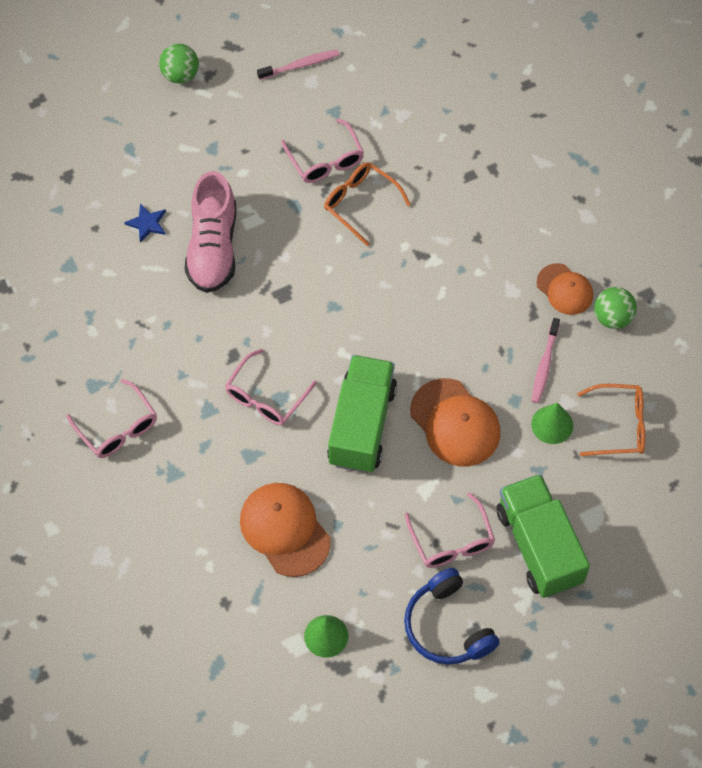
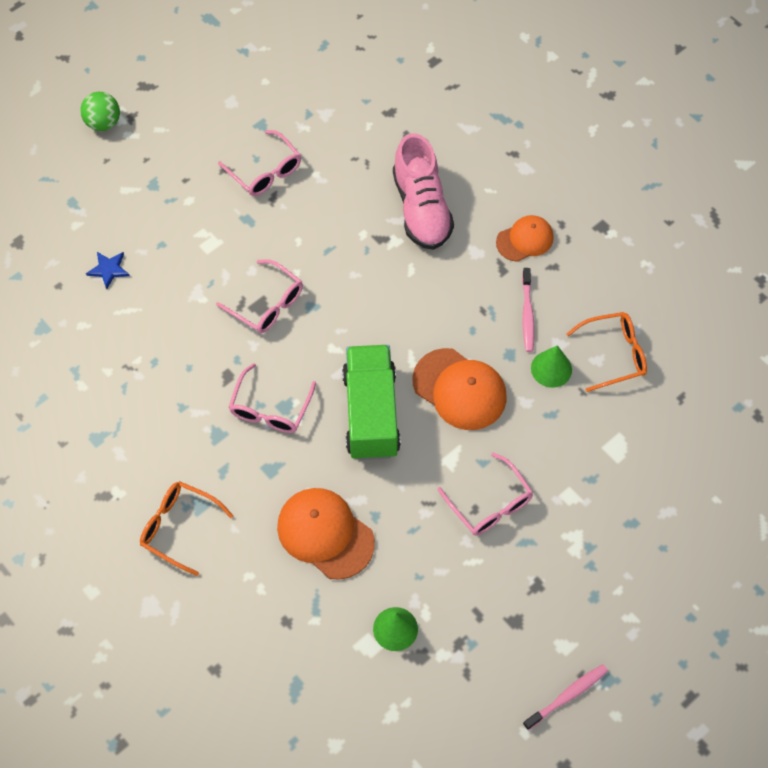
camera: 15 degrees left, 0 degrees up
(117, 427) = (131, 474): pink glasses -> pink glasses (266, 303)
(213, 247) = (179, 277): pink shoe -> pink shoe (421, 208)
(300, 65) = (216, 89): pink toothbrush -> pink toothbrush (567, 696)
(361, 204) = (310, 204): orange glasses -> orange glasses (180, 528)
(447, 626) = (510, 588): blue headphones -> none
(539, 546) = (574, 487): green truck -> none
(565, 289) = (525, 240): orange cap -> orange cap turned 60 degrees counterclockwise
(612, 317) = (577, 255): green ball -> none

